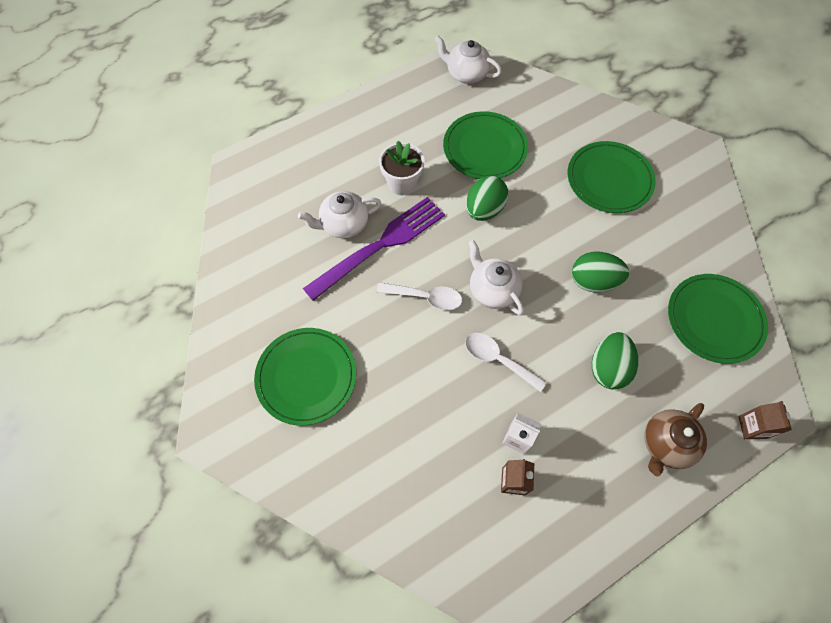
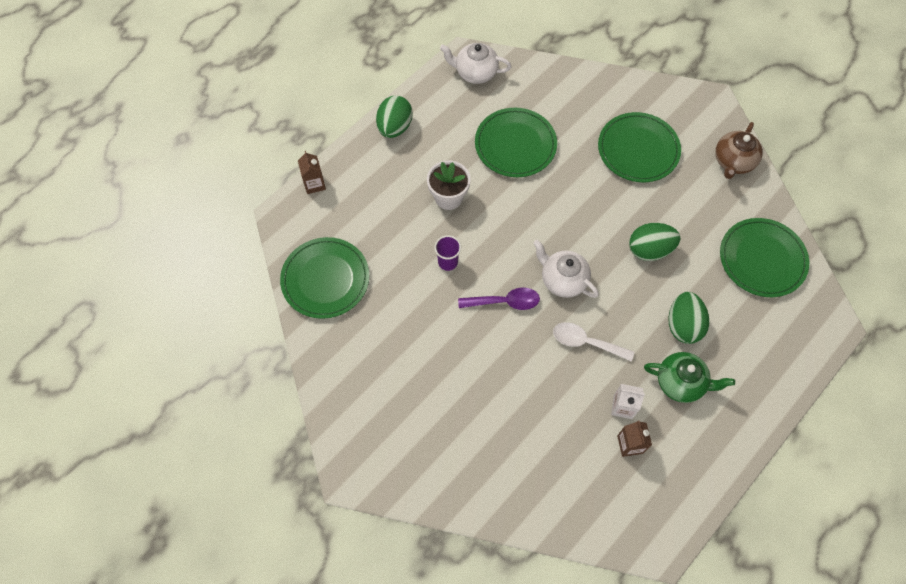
camera: 15 degrees left, 0 degrees up
(306, 377) = (420, 402): green plate -> green plate (325, 279)
(344, 224) = (406, 251): white teapot -> none
(381, 245) = (448, 262): purple fork -> purple cup
(426, 297) = (505, 302): white spoon -> purple spoon
(484, 209) = (533, 205): green egg -> green egg (395, 127)
(589, 429) = (681, 383): none -> green teapot
(666, 444) = (748, 379): brown teapot -> brown teapot (733, 162)
(752, 427) = (815, 345): brown carton -> brown carton (314, 184)

